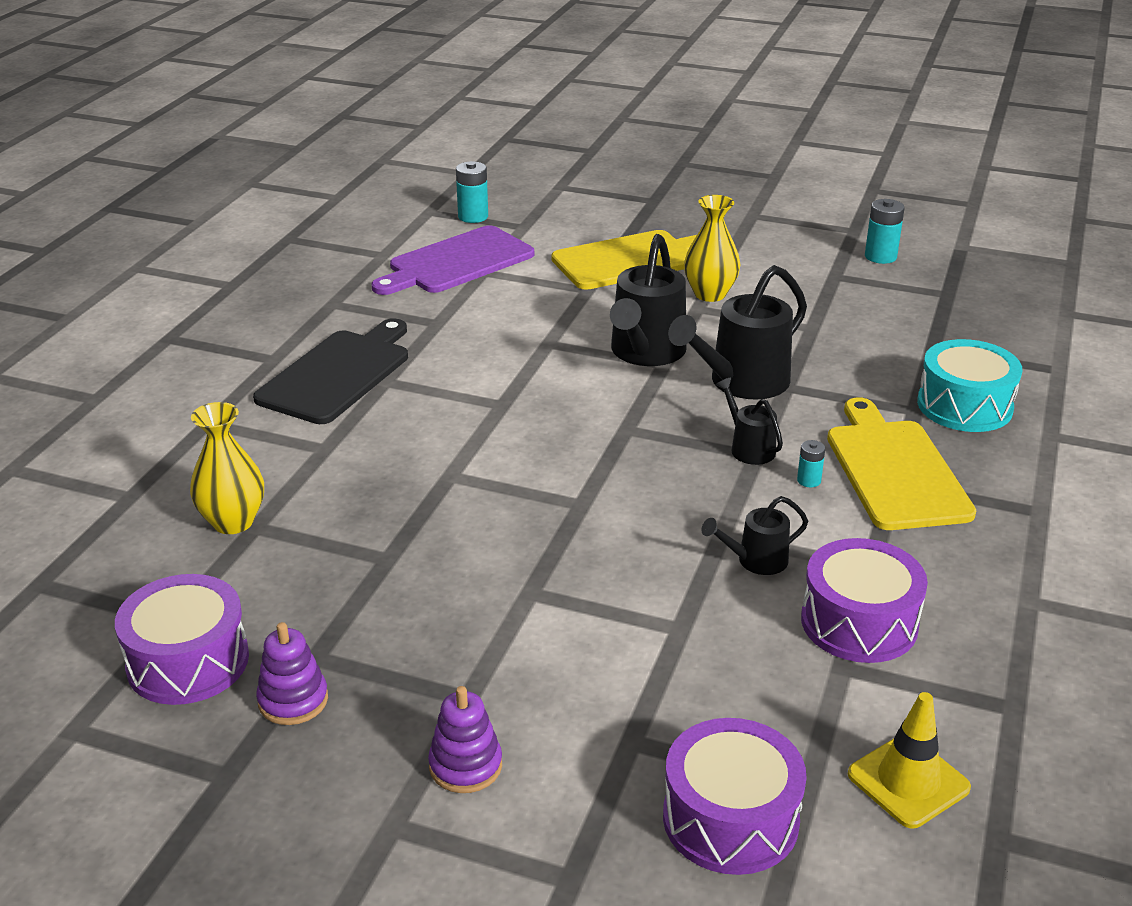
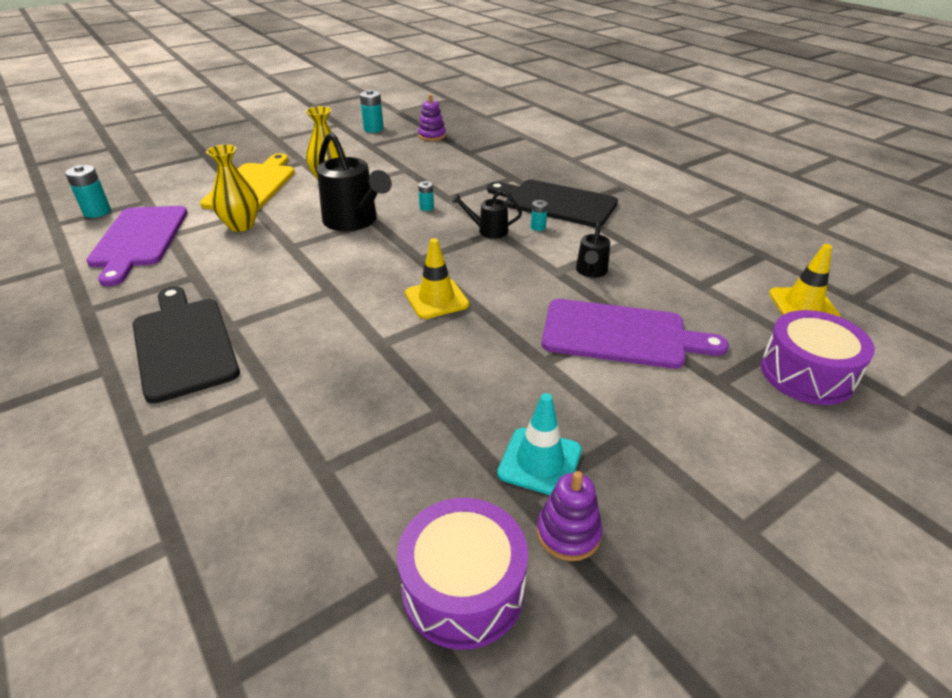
camera: 55 degrees left, 5 degrees up
(233, 522) = (300, 481): yellow vase -> yellow vase (241, 225)
(371, 648) = (540, 462): none -> turquoise traffic cone
(465, 766) = (702, 464): purple stacking toy -> purple stacking toy (432, 136)
(562, 474) = (436, 299): none -> yellow traffic cone
(642, 631) = (620, 335): none -> purple cutting board
(741, 383) = (426, 207): black watering can -> turquoise battery
(859, 622) = (670, 265): purple drum -> none
(894, 470) = (556, 203): yellow cutting board -> black cutting board
(964, 406) = (526, 166): turquoise drum -> none

